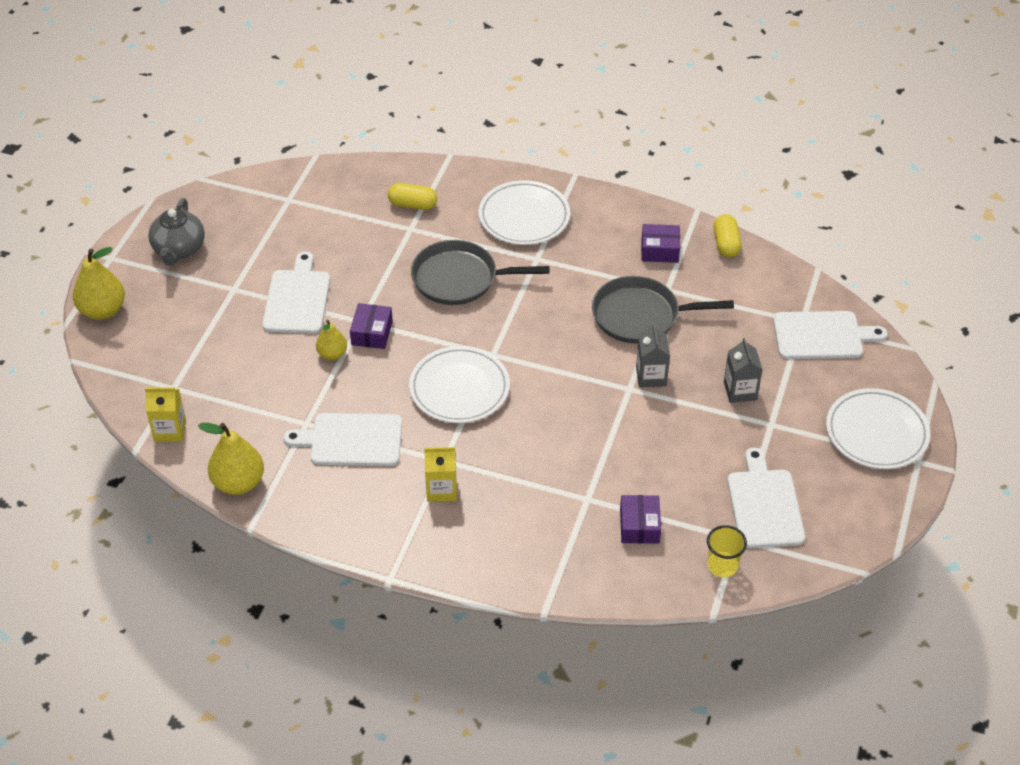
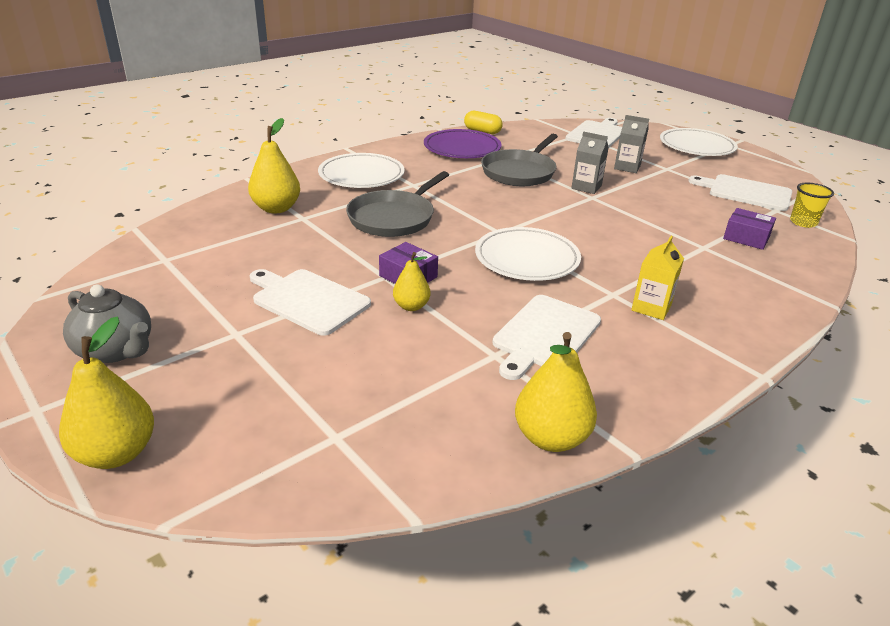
camera: 60 degrees left, 15 degrees down
(170, 430) = (408, 467): yellow carton -> none
(412, 205) = (276, 208): yellow capsule -> yellow pear
(659, 250) = (462, 148): purple box -> purple plate

